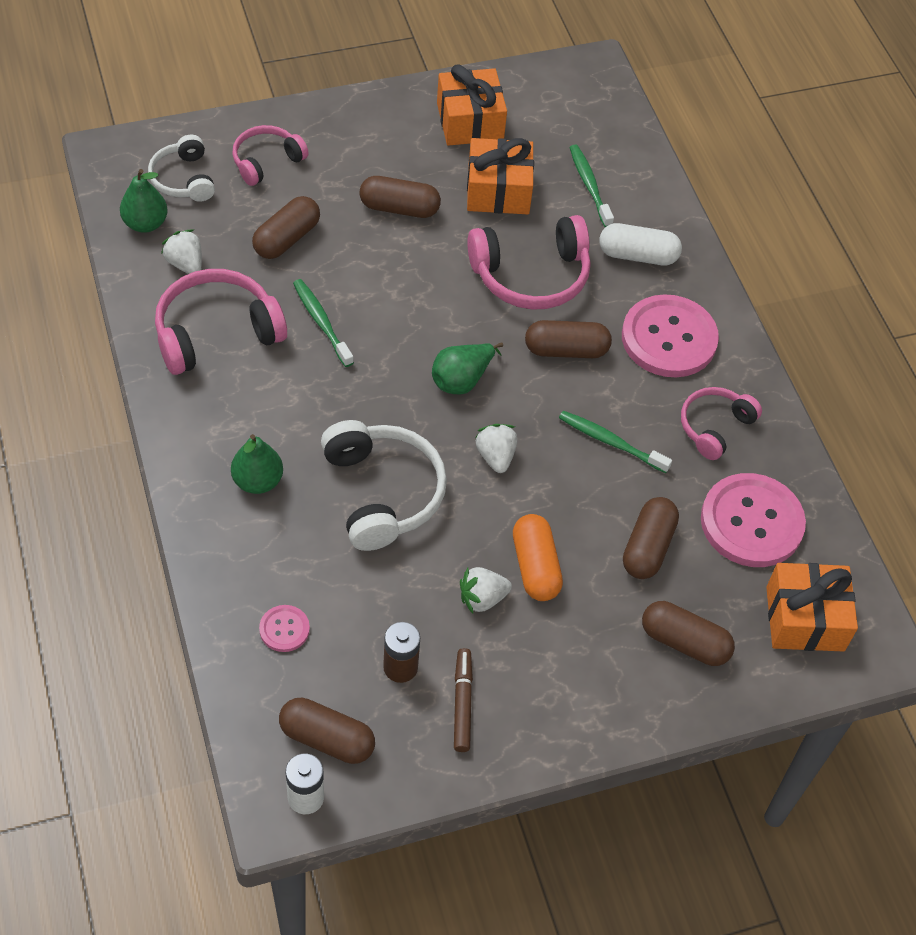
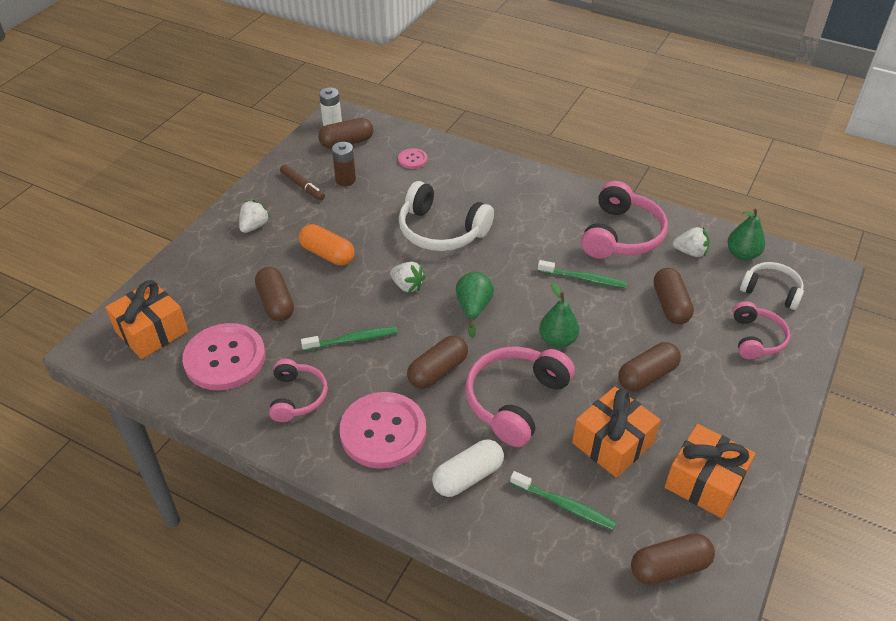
camera: 140 degrees right, 10 degrees down
(257, 481) = (503, 195): green pear -> green pear (557, 340)
(482, 598) = (339, 225): white strawberry -> white strawberry (254, 226)
(684, 642) = (214, 276): brown capsule -> brown capsule (669, 567)

